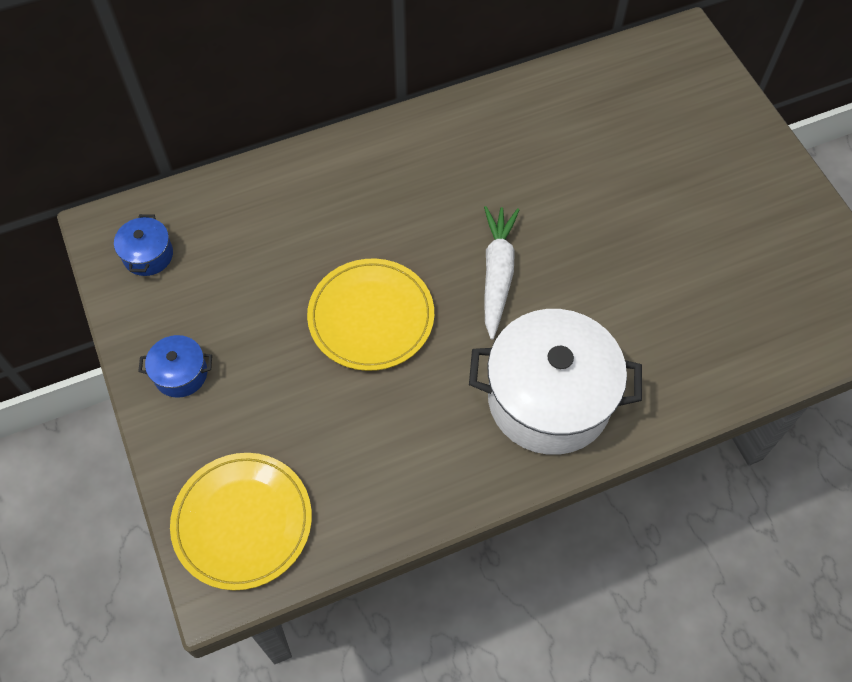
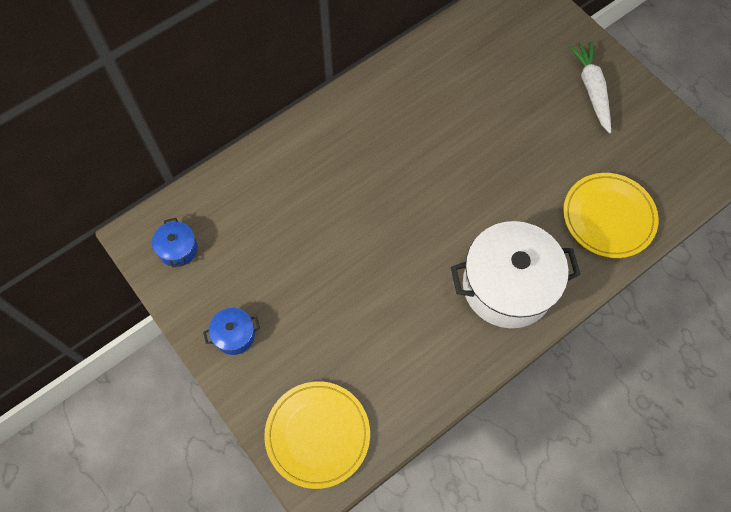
camera: 15 degrees left, 5 degrees up
(371, 317) = (361, 256): yellow plate -> yellow plate (608, 217)
(497, 274) = (442, 201): white carrot -> white carrot (591, 90)

